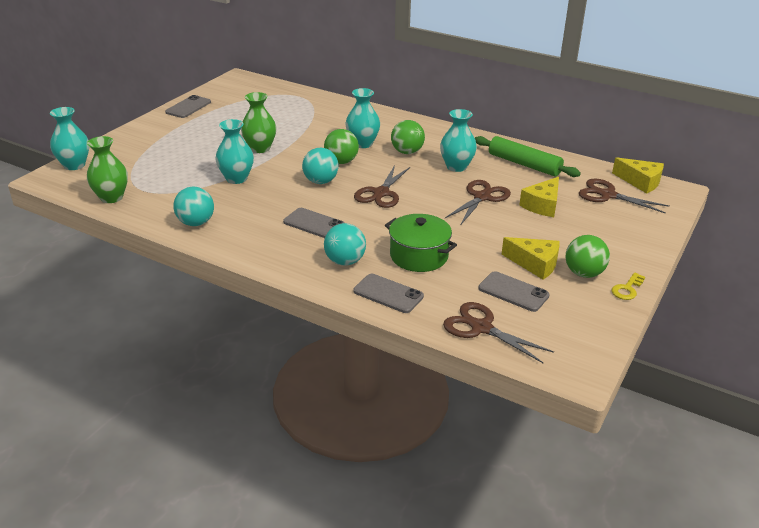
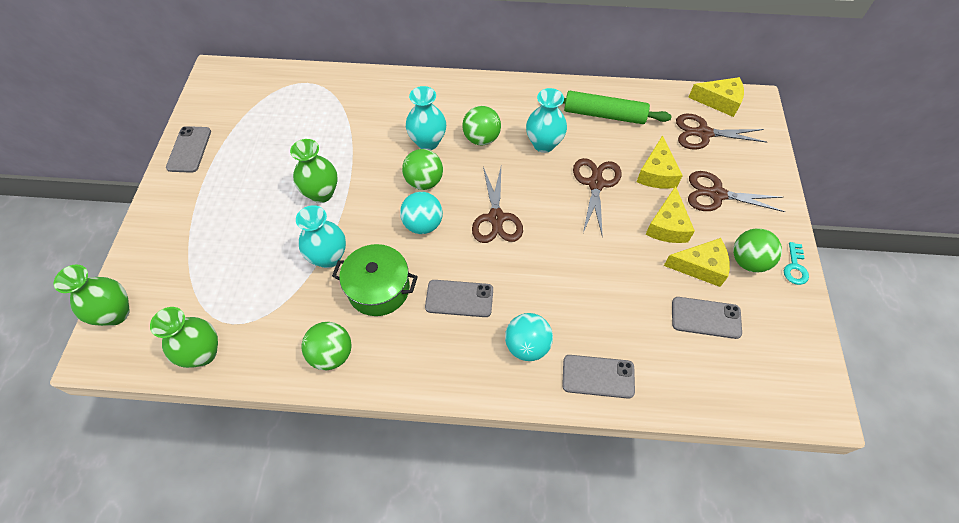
camera: 25 degrees left, 25 degrees up
(74, 165) = (116, 313): turquoise vase -> green vase
(196, 223) = (332, 354): turquoise ball -> green ball
(419, 256) = (591, 303): green pot -> green pot (379, 289)
(481, 328) = (709, 385): brown scissors -> brown scissors (716, 194)
(525, 235) = (667, 225): none -> yellow cheese
(627, 289) = (795, 267): yellow key -> turquoise key

